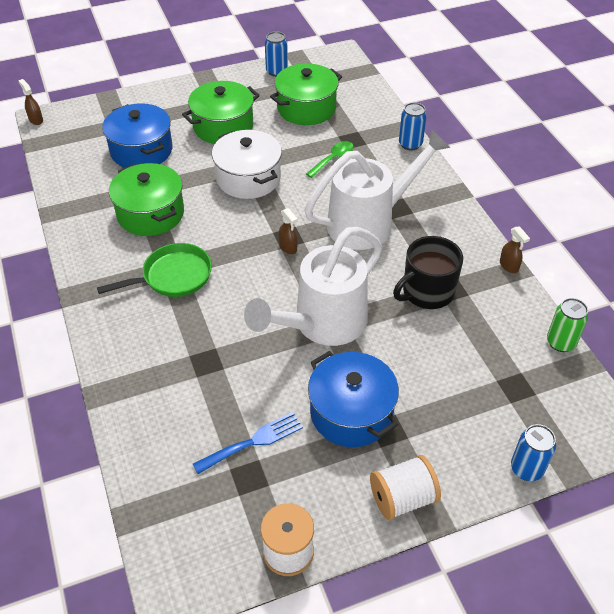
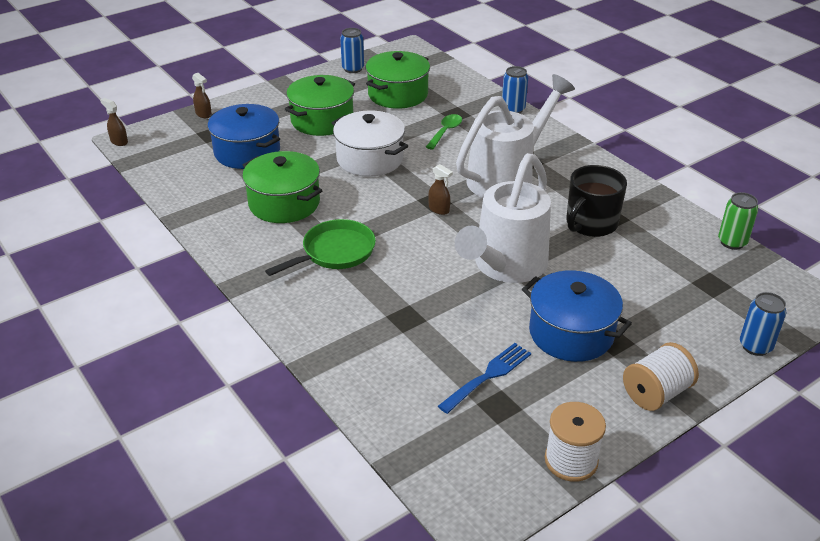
camera: 15 degrees left, 10 degrees down
(509, 266) = (654, 191): brown spray bottle -> brown spray bottle (203, 114)

